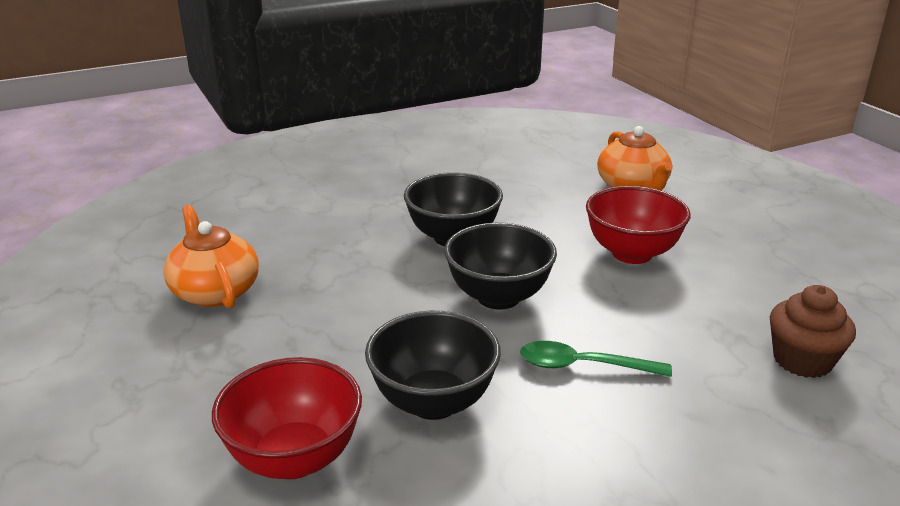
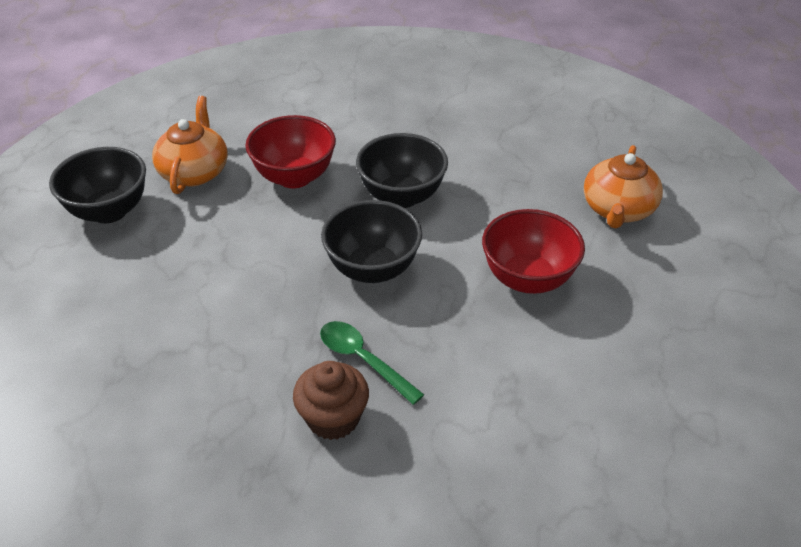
camera: 35 degrees right, 15 degrees up
(294, 458) = (117, 328): red bowl -> red bowl (294, 177)
(433, 402) = (234, 333): black bowl -> black bowl (109, 211)
(802, 360) = (539, 450): brown cupcake -> brown cupcake (333, 418)

